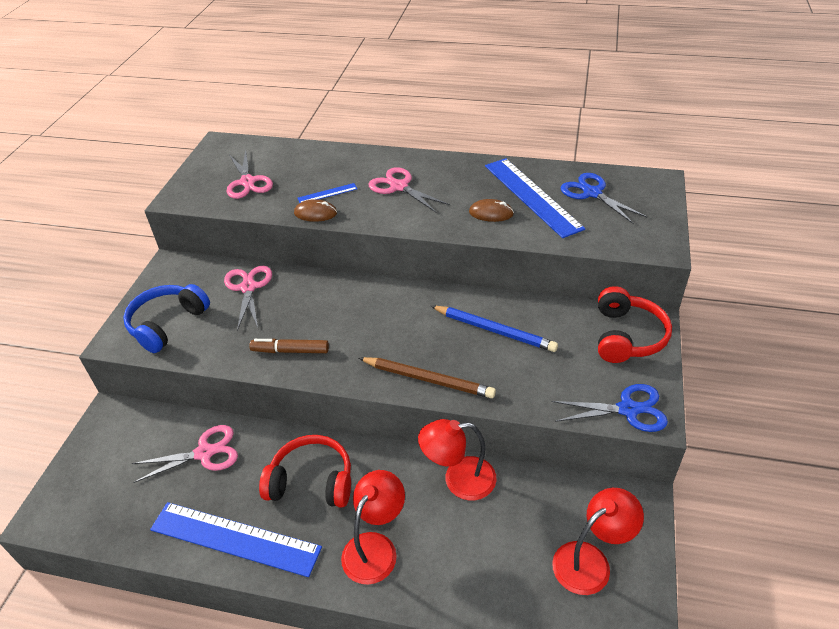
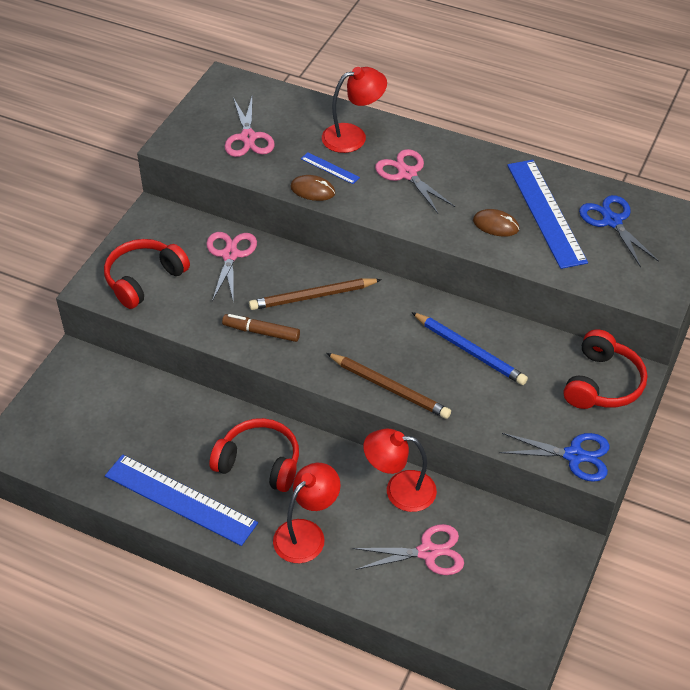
camera: 10 degrees right, 5 degrees up
(167, 324) = (144, 279): blue headphones -> red headphones
(204, 453) = (162, 415): pink scissors -> pink scissors (427, 552)
(327, 193) = (330, 168): blue ruler -> blue ruler turned 45 degrees clockwise
(334, 309) = (312, 296): none -> brown pencil
(590, 561) = (501, 586): red lamp -> red lamp (353, 136)

